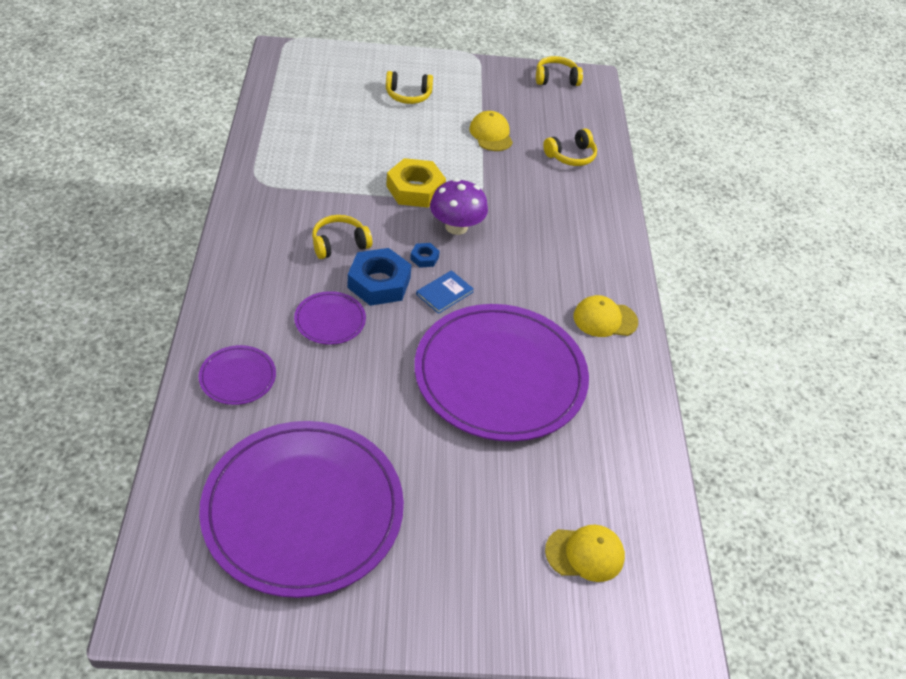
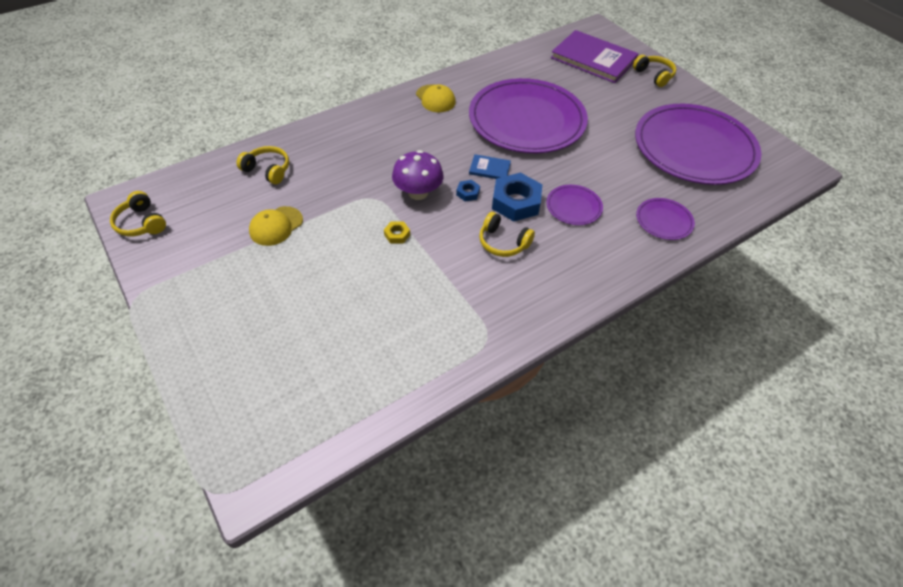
camera: 120 degrees left, 5 degrees up
(408, 95) = (257, 311): yellow headphones -> yellow headphones (654, 75)
(415, 189) = (397, 235): yellow nut -> yellow nut, size x0.46
(585, 554) = (593, 59): yellow cap -> purple book

